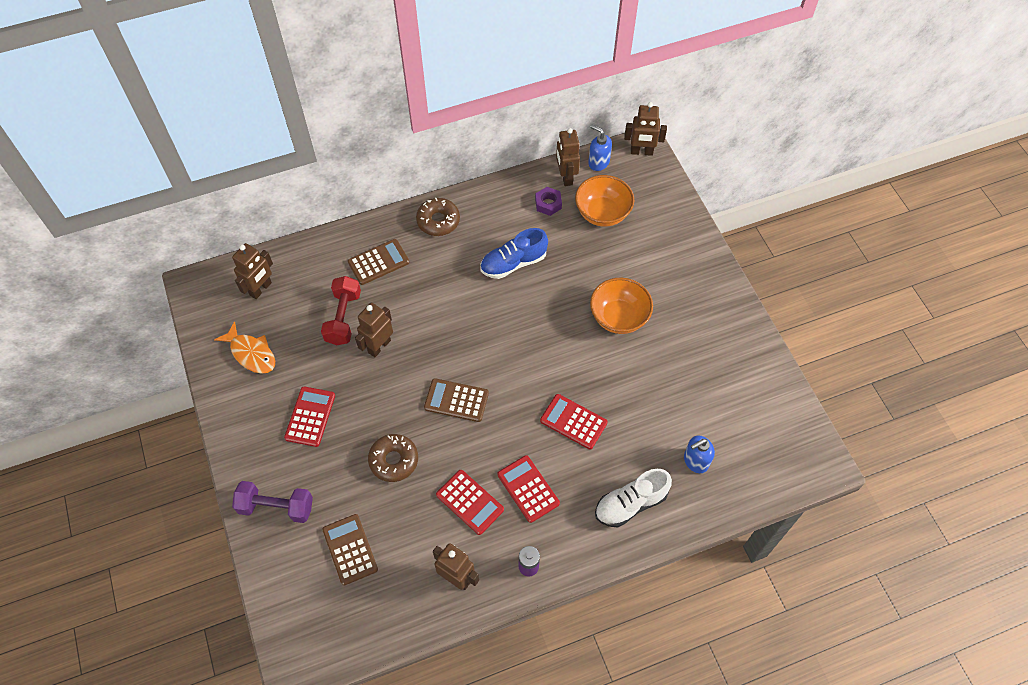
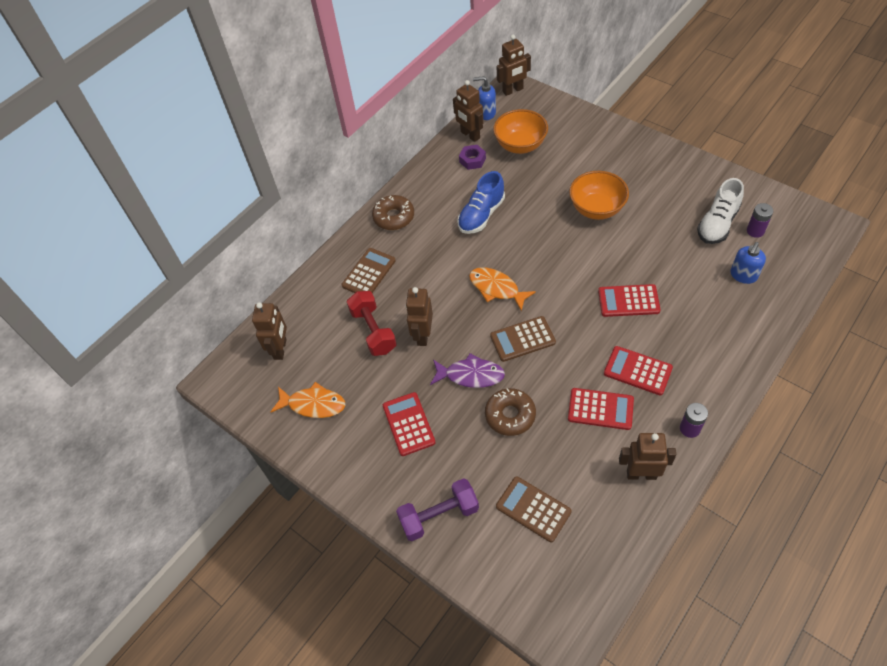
camera: 25 degrees left, 5 degrees down
(390, 406) = (470, 375): none -> purple fish
(471, 341) = (496, 288): none -> orange fish
(630, 504) = (724, 334): white shoe -> white shoe (717, 224)
(745, 426) = (755, 231): none -> purple battery

